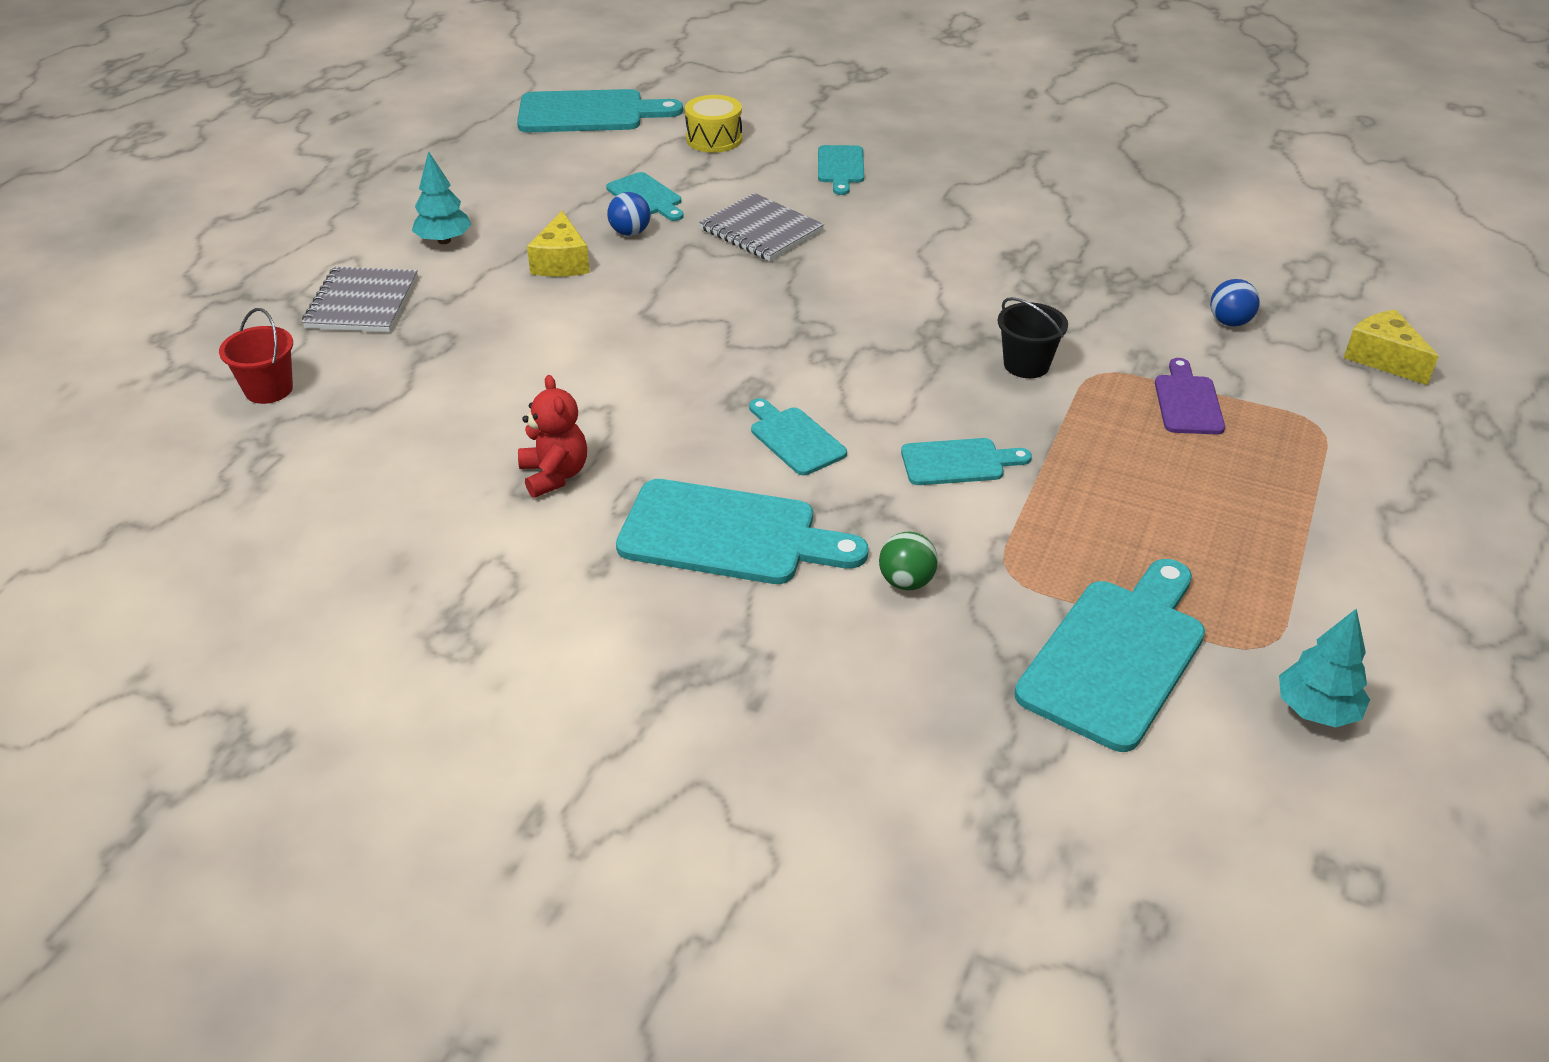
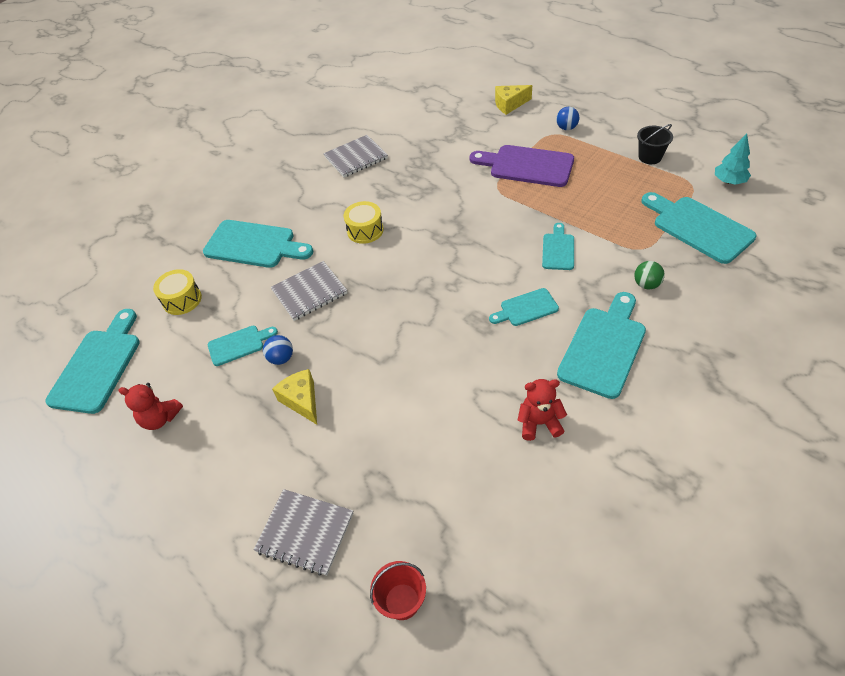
camera: 70 degrees left, 10 degrees up
(444, 241) = (239, 472): turquoise tree -> none
(517, 171) = (160, 418): none -> red teddy bear
(561, 262) = (302, 400): yellow cheese -> yellow cheese turned 135 degrees counterclockwise
(840, 167) = (254, 245): turquoise cutting board -> turquoise cutting board, size x1.80
(915, 254) = (365, 230): none -> yellow drum
(1026, 365) = (483, 210): black bucket -> black bucket (650, 157)
(1094, 214) = (356, 158): none -> grey notebook
(1187, 402) = (527, 166): purple cutting board -> purple cutting board, size x1.80
(1229, 322) = (468, 138): blue ball -> blue ball (566, 128)

